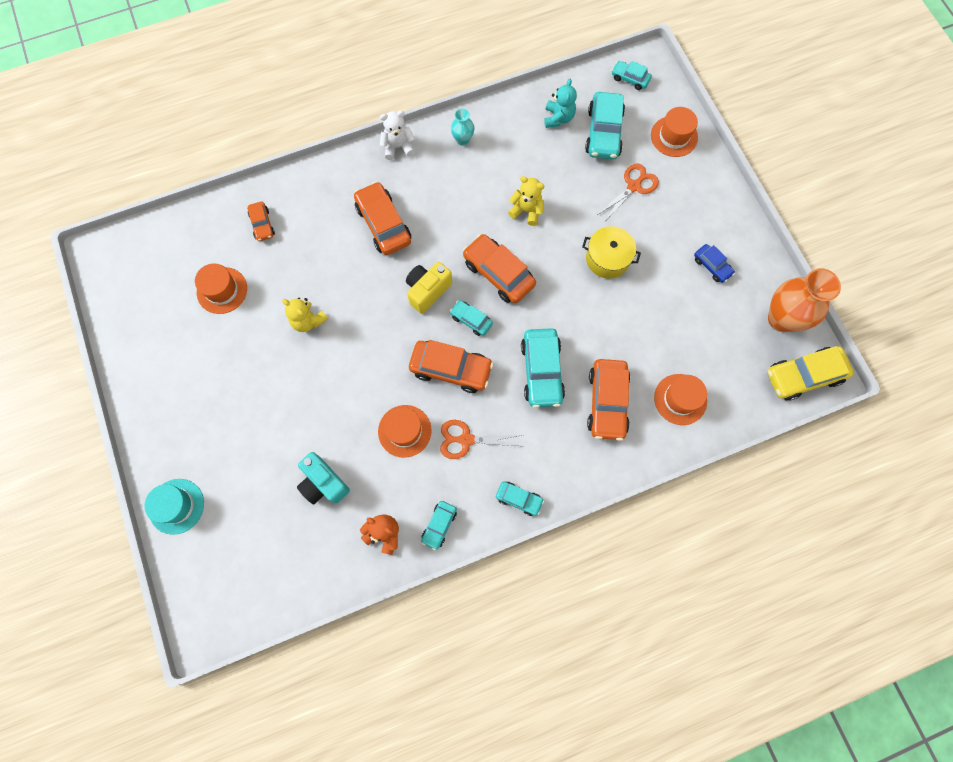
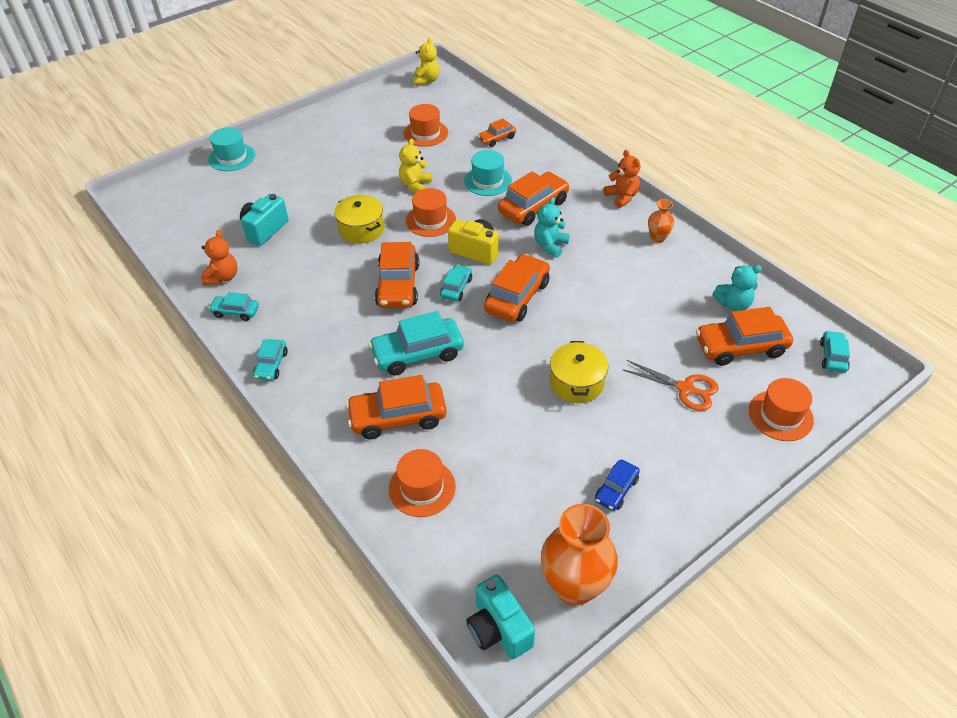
camera: 75 degrees right, 25 degrees down
(328, 252) = (487, 181): none -> turquoise hat
(358, 387) = (361, 229): none -> yellow pot
(398, 147) = (622, 197): white teddy bear -> orange teddy bear
(404, 431) = (325, 268): orange hat -> orange hat (430, 220)
(442, 227) = (550, 245): none -> turquoise teddy bear
(462, 140) = (658, 238): turquoise vase -> orange vase
(466, 439) = (327, 312): orange scissors -> none
(527, 211) = (602, 303): yellow teddy bear -> yellow teddy bear (426, 80)
(603, 133) = (740, 347): turquoise car -> orange car
(803, 376) = (498, 629): yellow car -> turquoise camera

